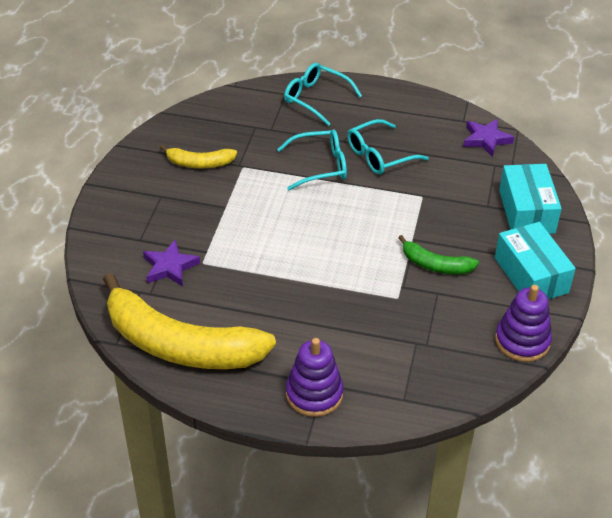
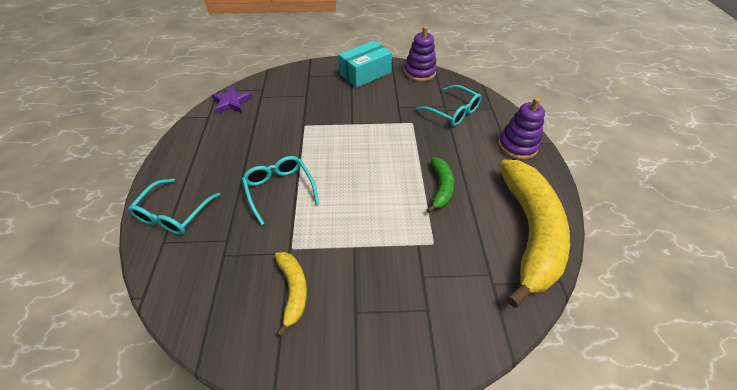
camera: 105 degrees left, 5 degrees up
(170, 267) = (450, 268): purple star -> none
(379, 155) = (259, 155): turquoise glasses -> turquoise glasses (453, 112)
(435, 265) = (373, 110): green banana -> green banana (441, 187)
(526, 211) = (307, 79): turquoise box -> none

